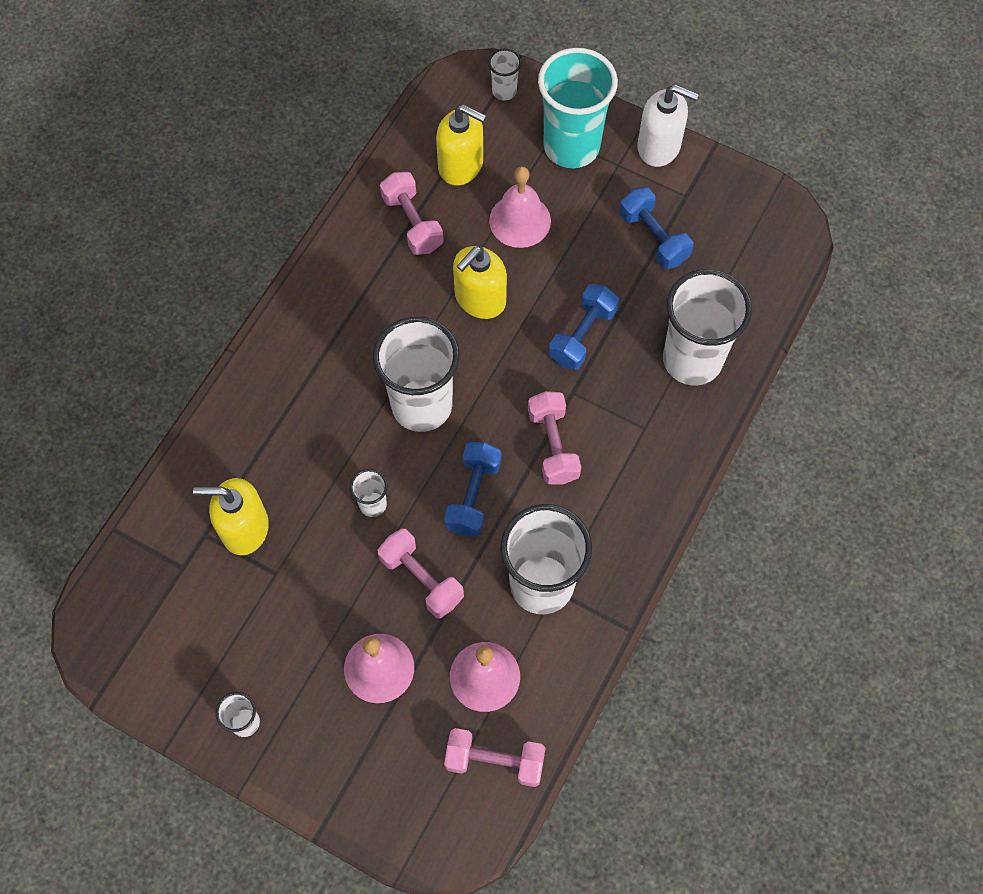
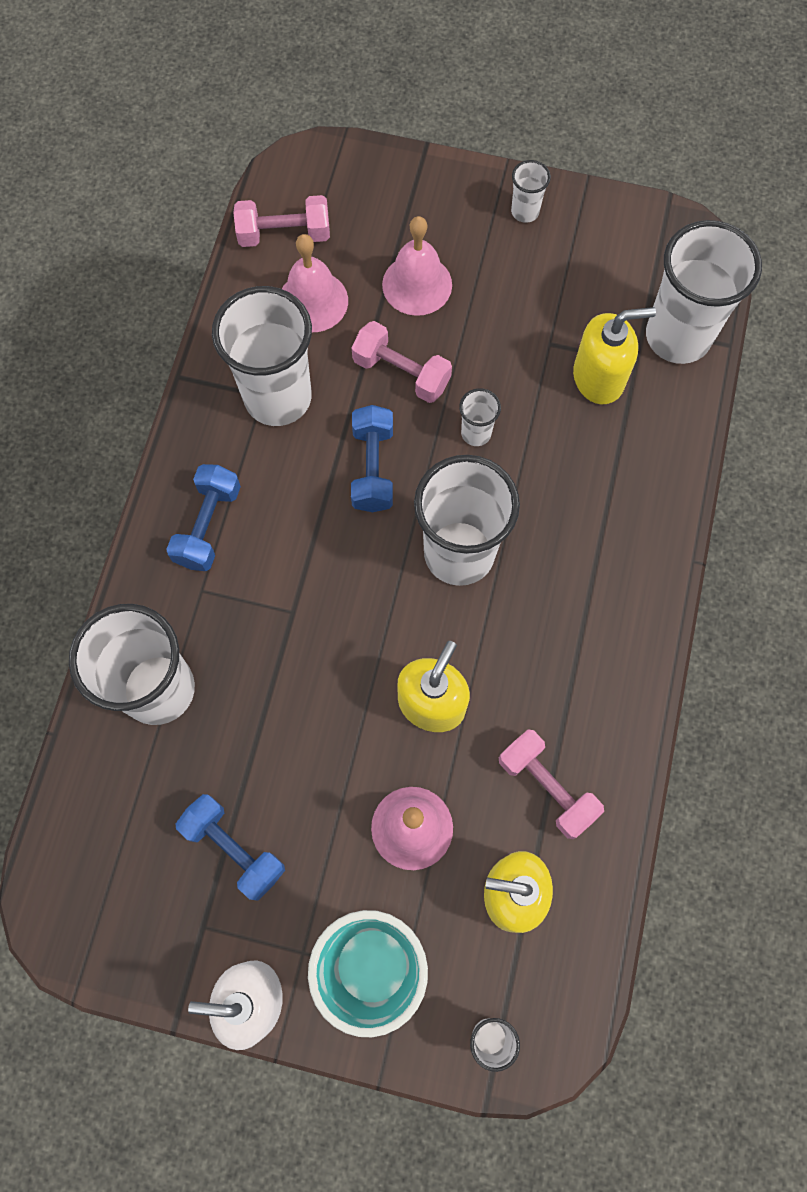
camera: 165 degrees right, 5 degrees up
(156, 549) = (678, 336): none -> white cup
(553, 445) = (300, 544): pink dumbbell -> none
(582, 335) = (296, 687): blue dumbbell -> blue dumbbell (208, 526)

